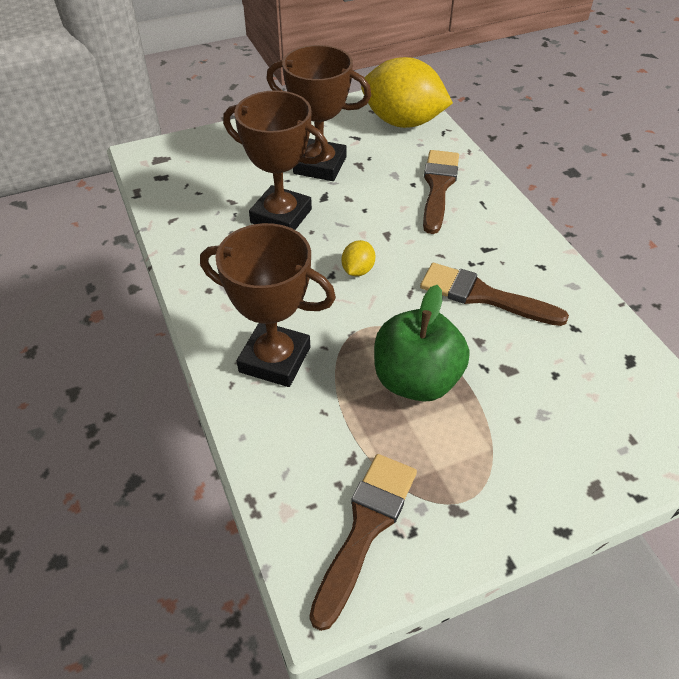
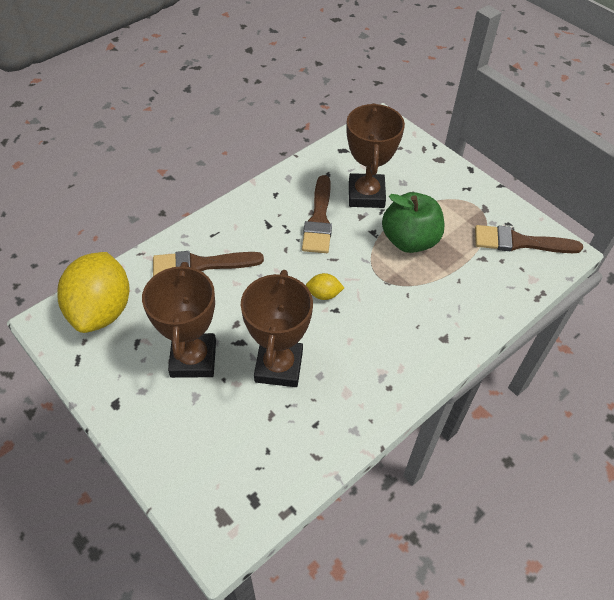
camera: 110 degrees left, 5 degrees up
(275, 359) = (433, 319): brown trophy -> brown trophy (366, 195)

